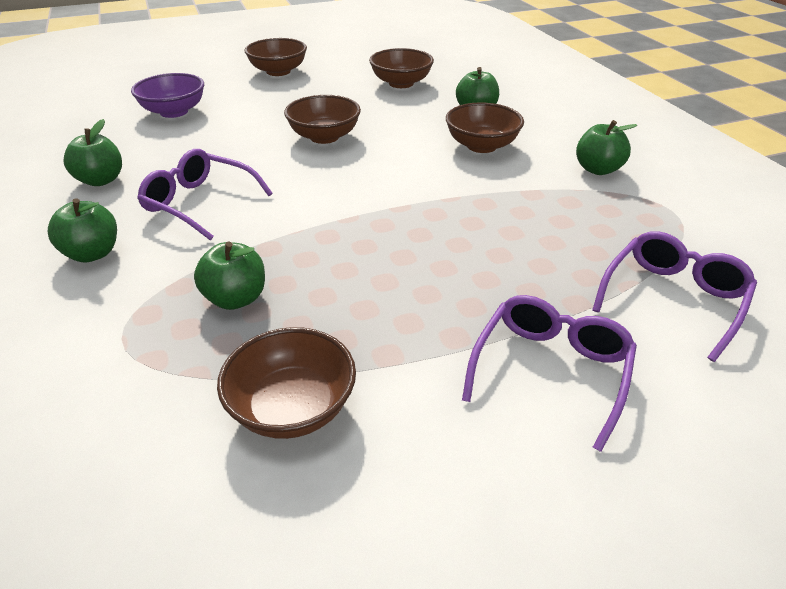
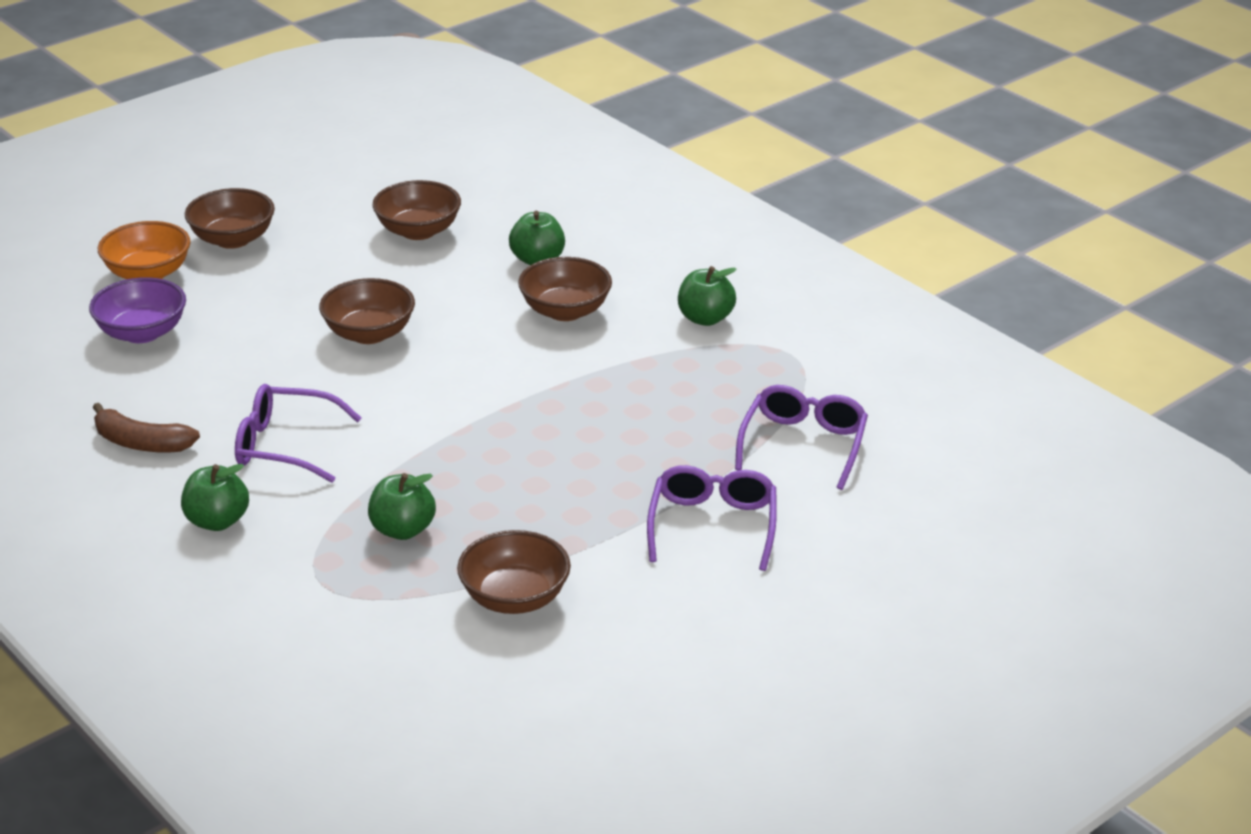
camera: 20 degrees left, 5 degrees down
(101, 180) = (141, 443): green apple -> brown banana
(210, 81) = (148, 273): none -> orange bowl

